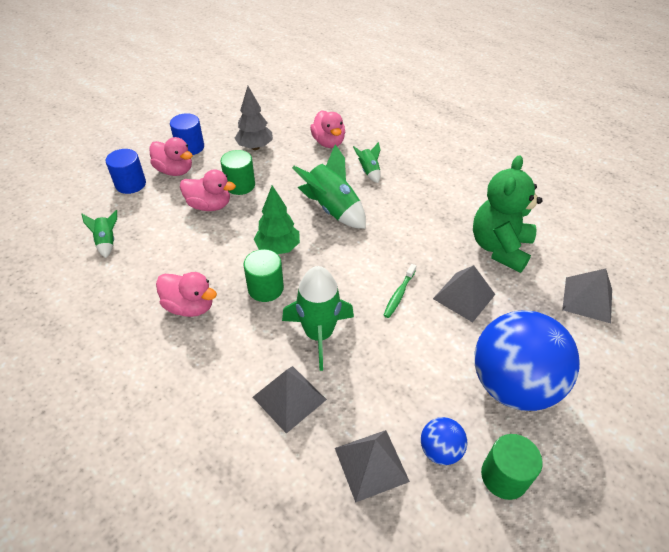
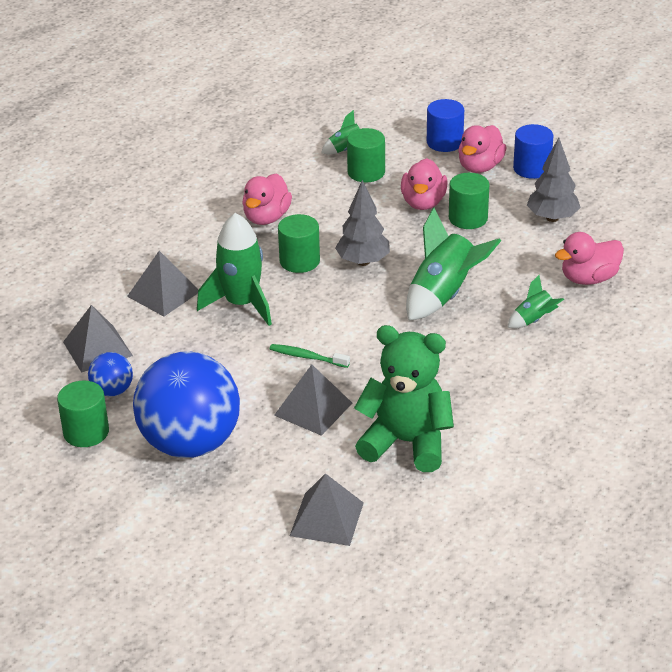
camera: 85 degrees right, 10 degrees down
(150, 233) = (366, 172): none -> green cylinder
(278, 248) = (363, 261): green tree -> grey tree

